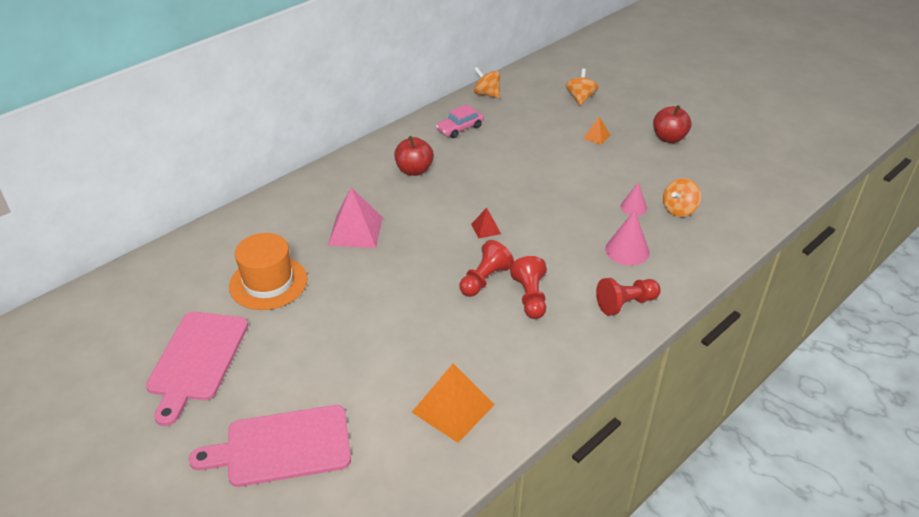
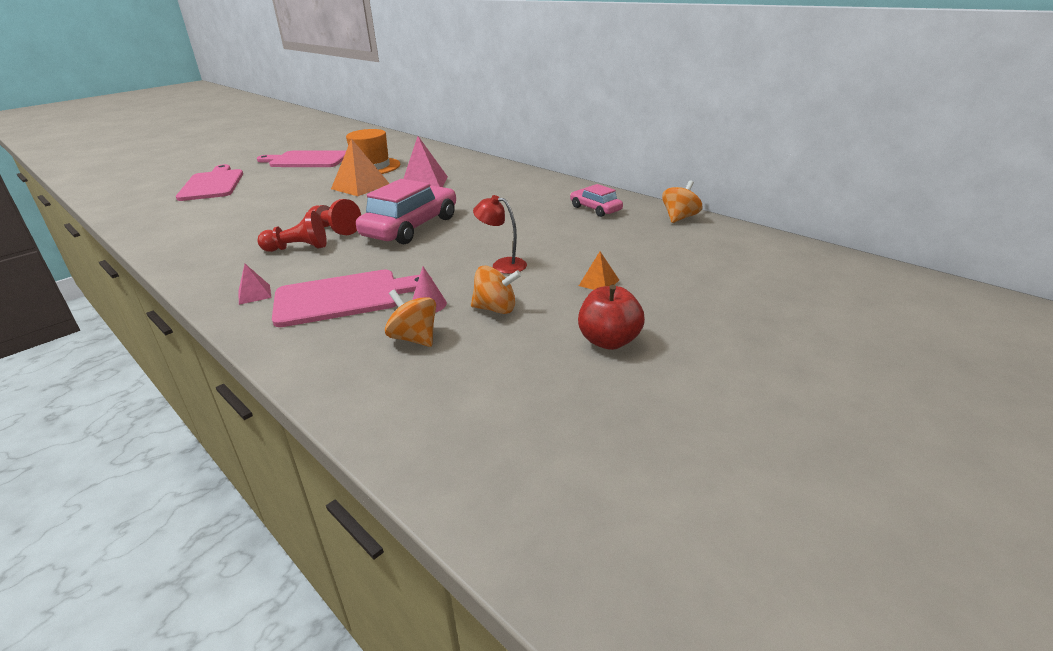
camera: 90 degrees right, 10 degrees down
(414, 170) = (513, 195): red apple -> none
(453, 408) = (194, 225): orange pyramid -> orange pyramid (360, 186)
(486, 229) = (411, 227): red pyramid -> pink car
(568, 175) = (502, 265): none -> red lamp
(580, 98) = (702, 272): orange spinning top -> orange spinning top (496, 309)
(625, 304) = (254, 294): red pawn -> pink pyramid
(627, 250) = (343, 298): pink cone -> pink cutting board

